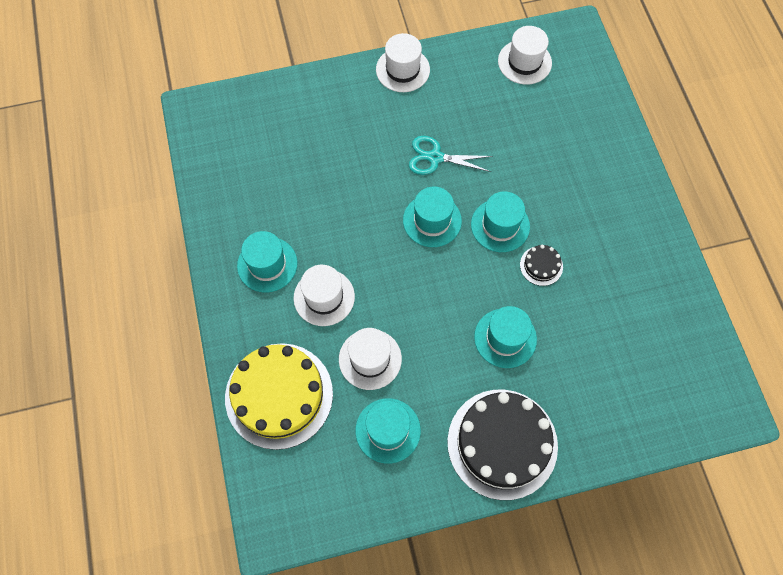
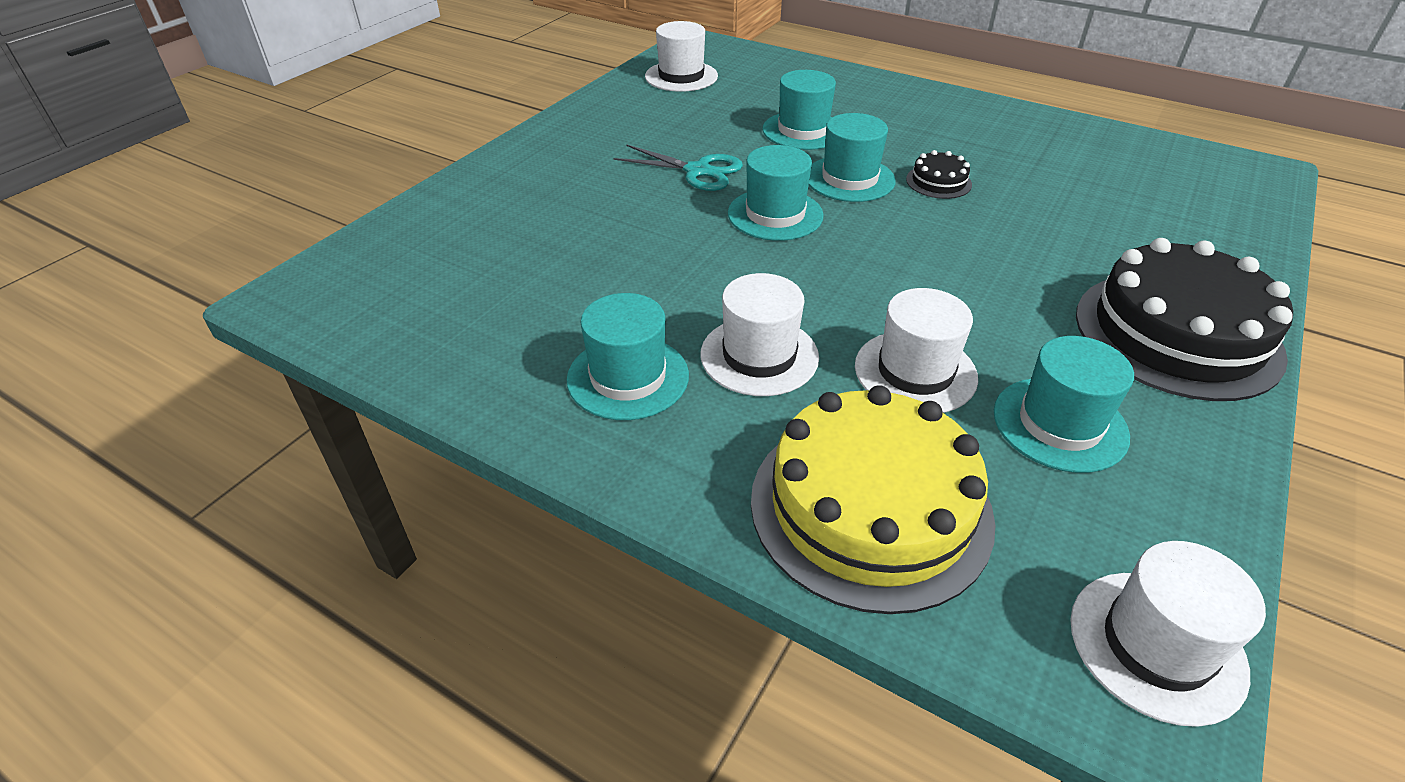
camera: 45 degrees left, 25 degrees down
(402, 70) = (557, 134): white hat -> white hat (1156, 645)
(435, 157) = (698, 171): turquoise scissors -> turquoise scissors turned 120 degrees counterclockwise
(505, 338) = (1010, 251): turquoise hat -> turquoise hat (803, 130)

